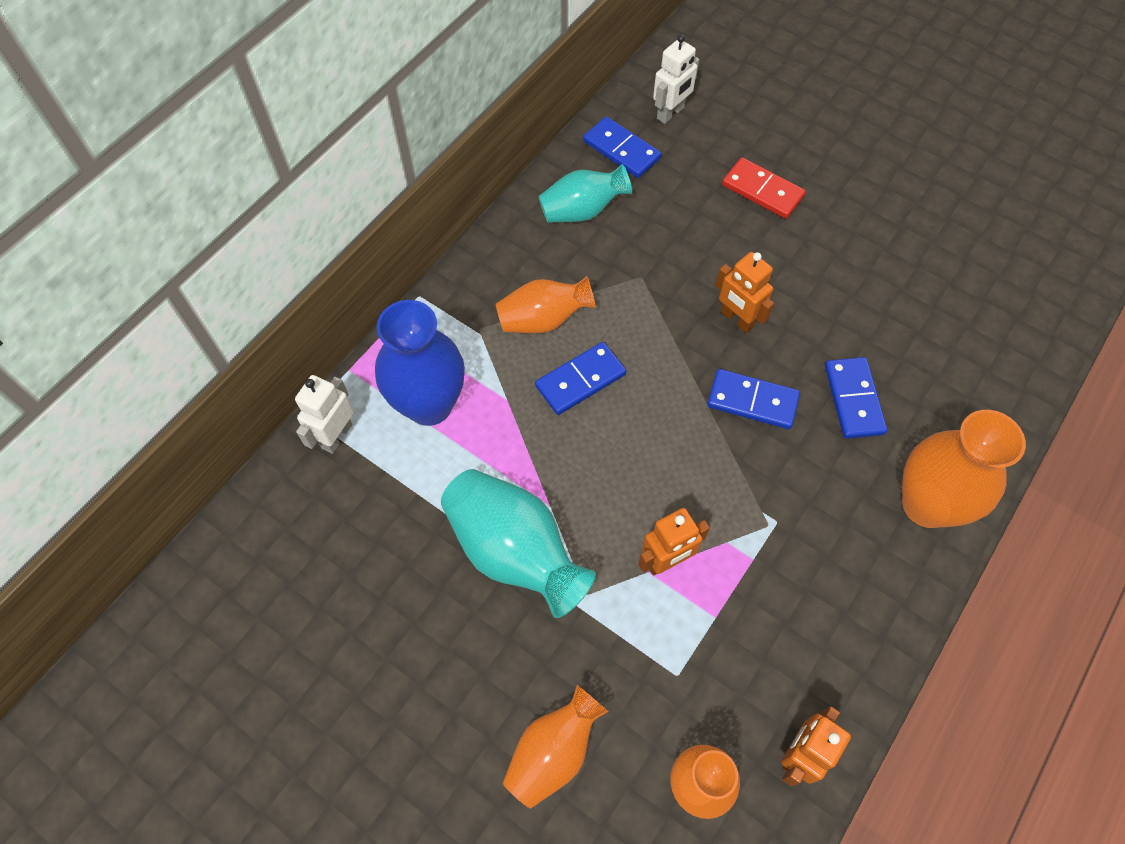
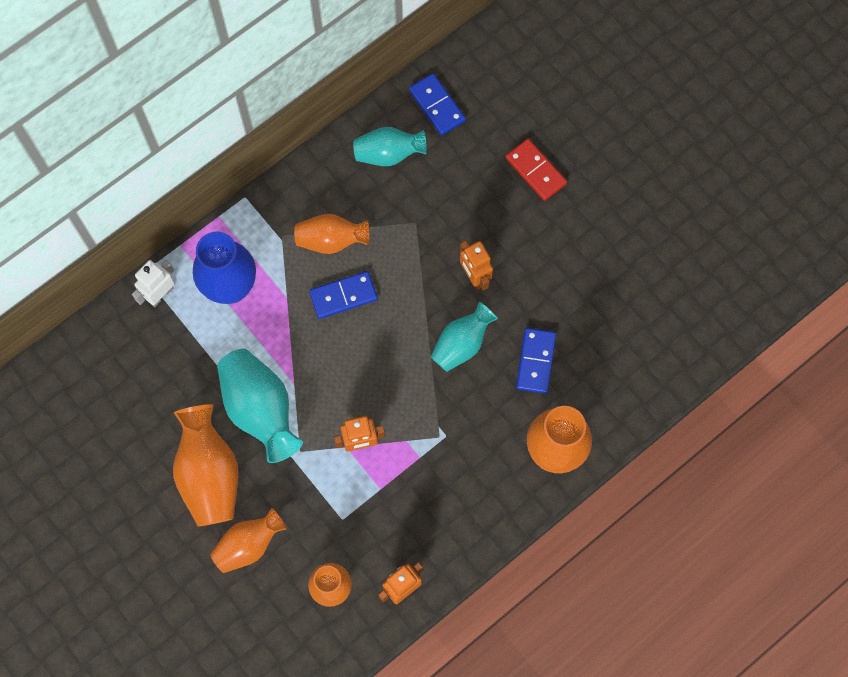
camera: 15 degrees right, 10 degrees up
(466, 661) = (209, 474): none -> orange vase
(670, 113) = (488, 80): white robot -> none
(752, 401) = (462, 344): blue domino -> turquoise vase

